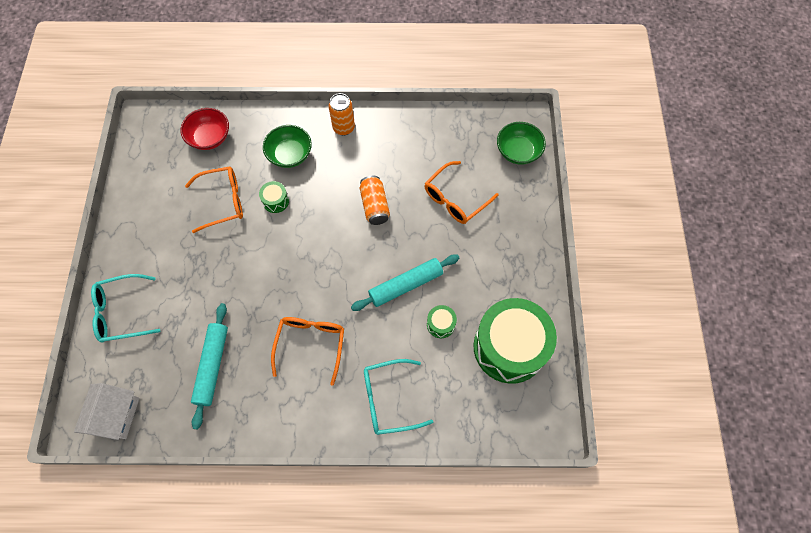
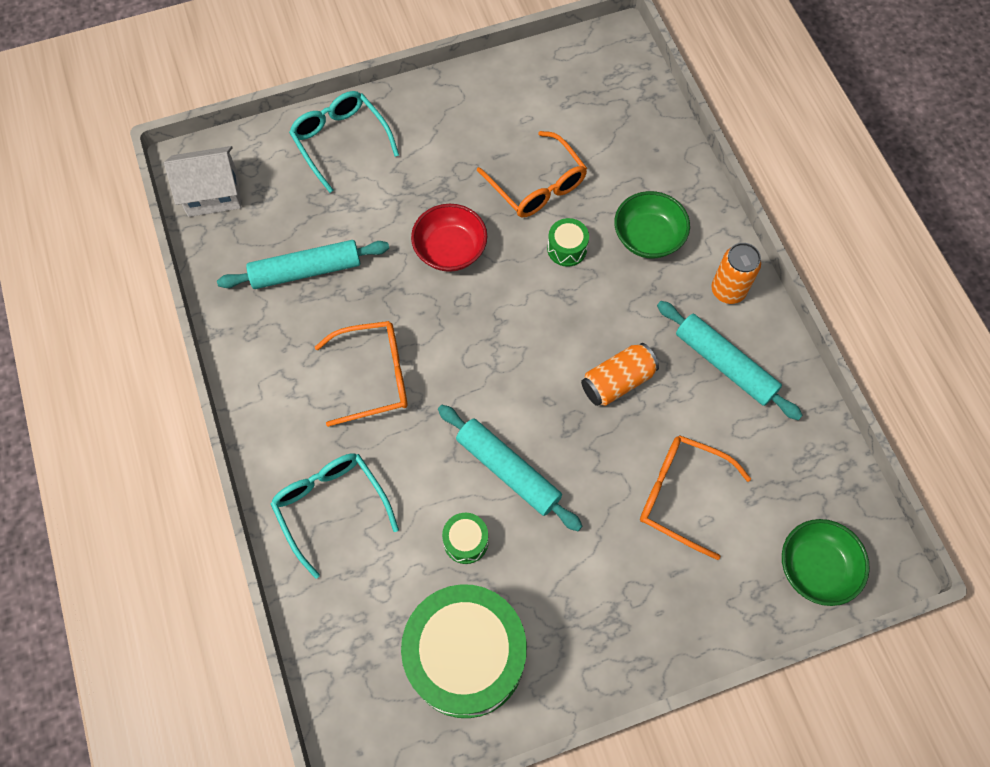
camera: 70 degrees right, 0 degrees up
(210, 137) = (627, 128): red bowl -> red bowl (450, 250)
(388, 147) = (725, 364): none -> turquoise rolling pin

